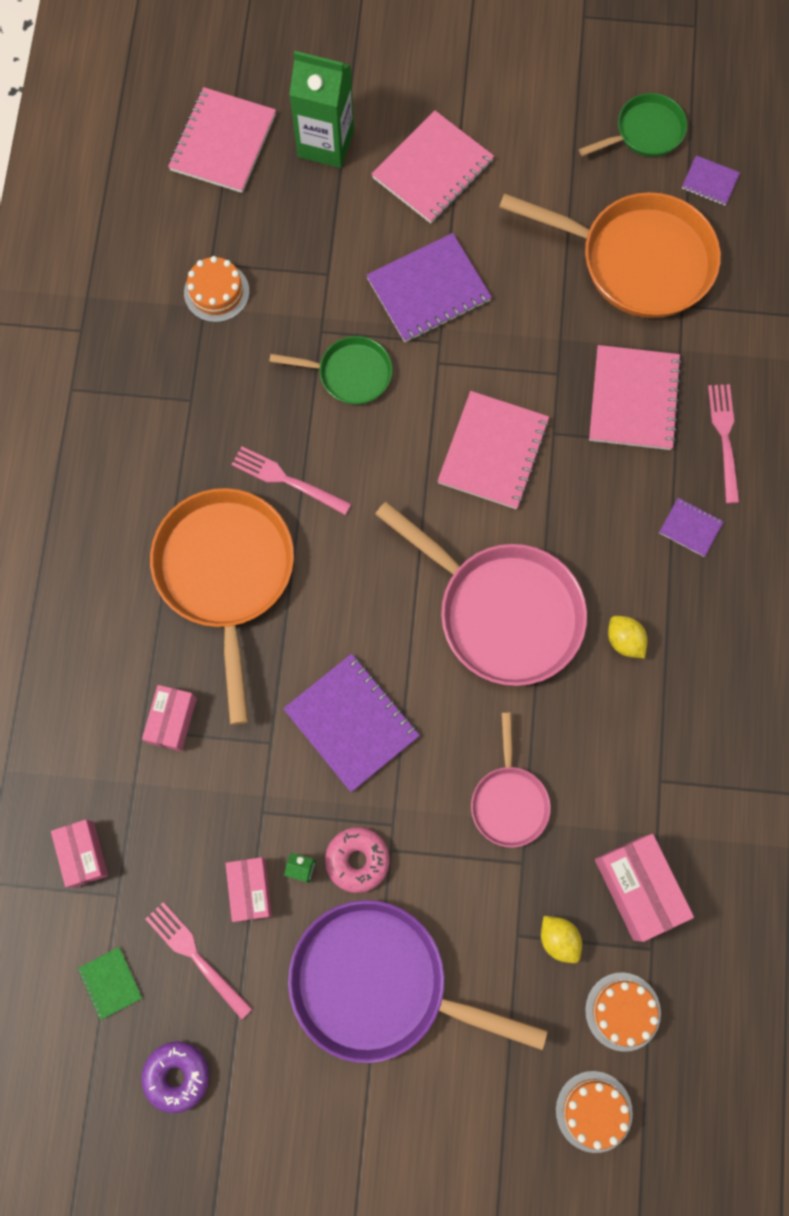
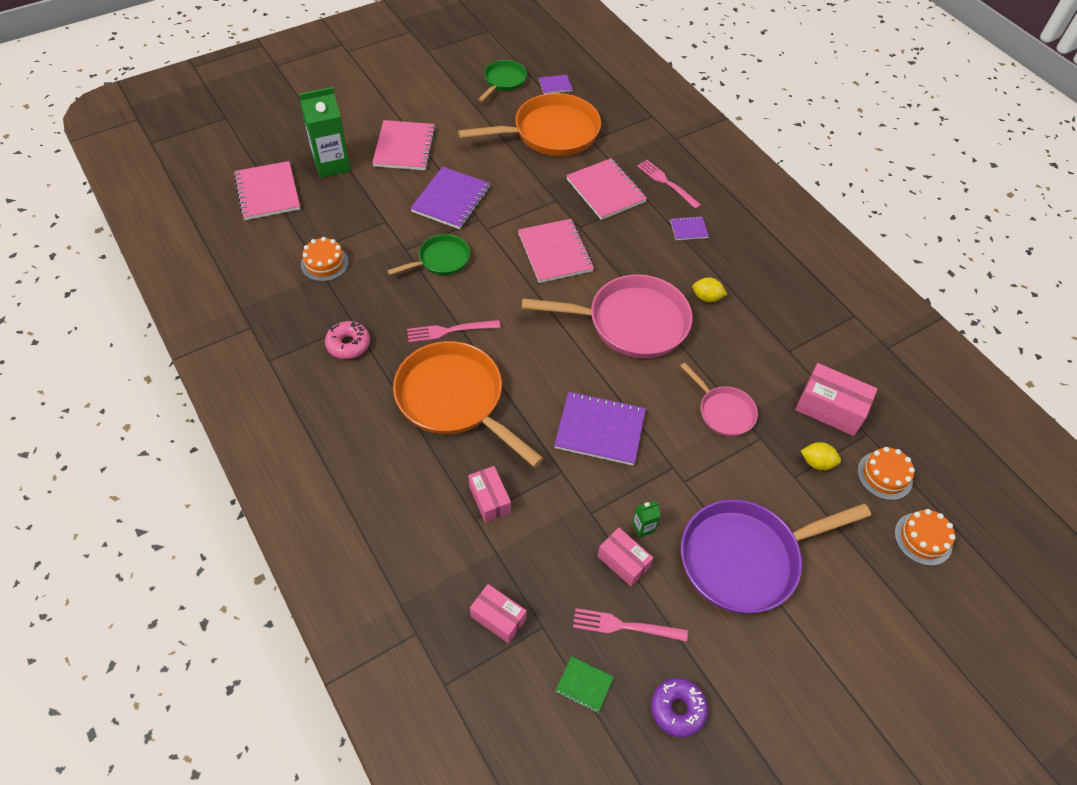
camera: 40 degrees left, 20 degrees down
(357, 860) = (670, 500): pink donut -> pink donut (348, 344)

